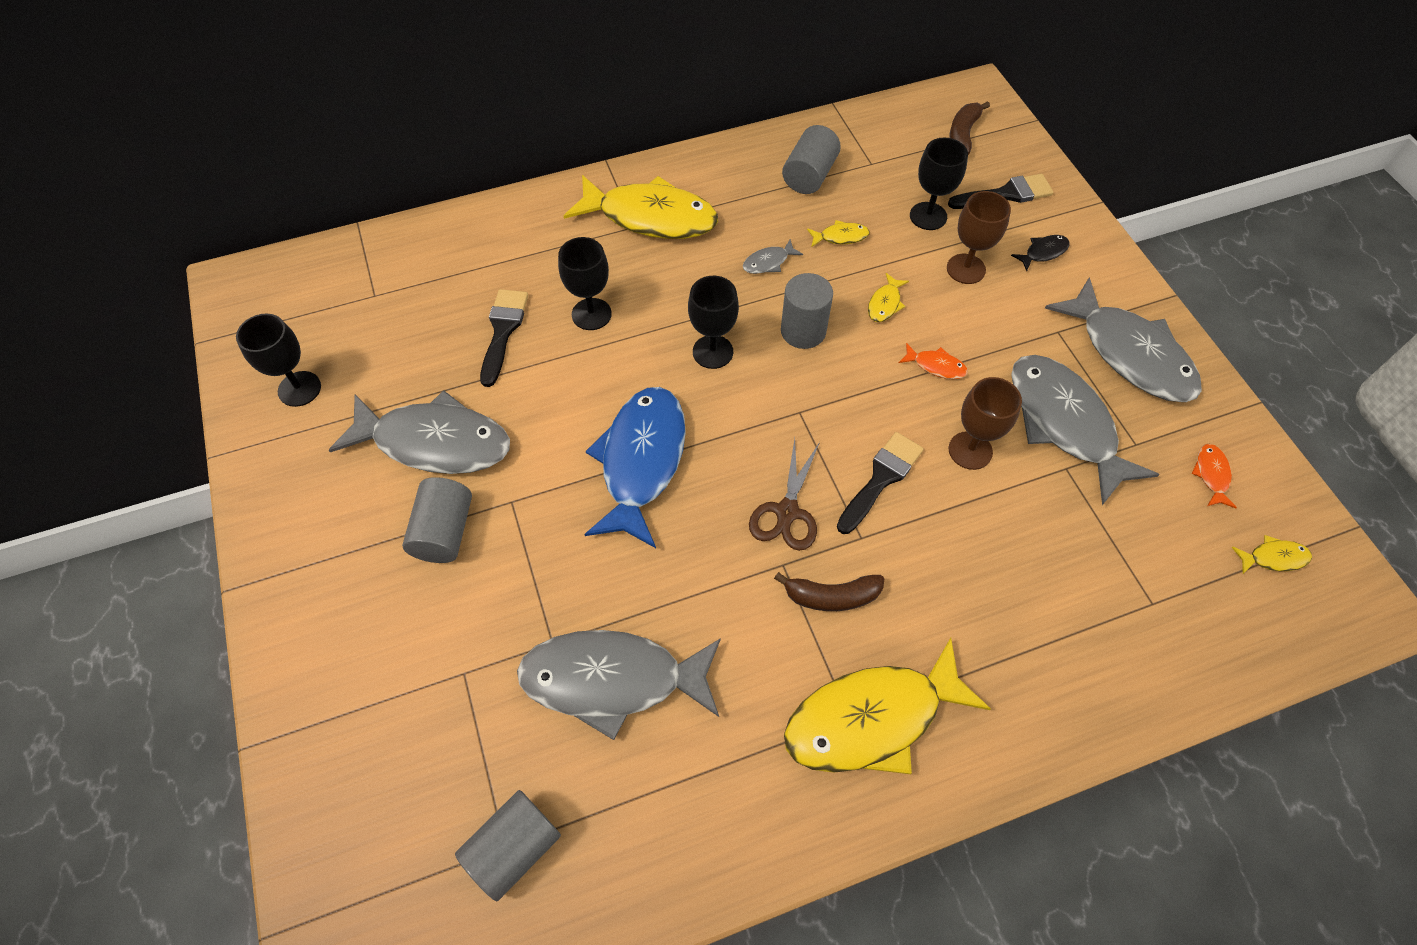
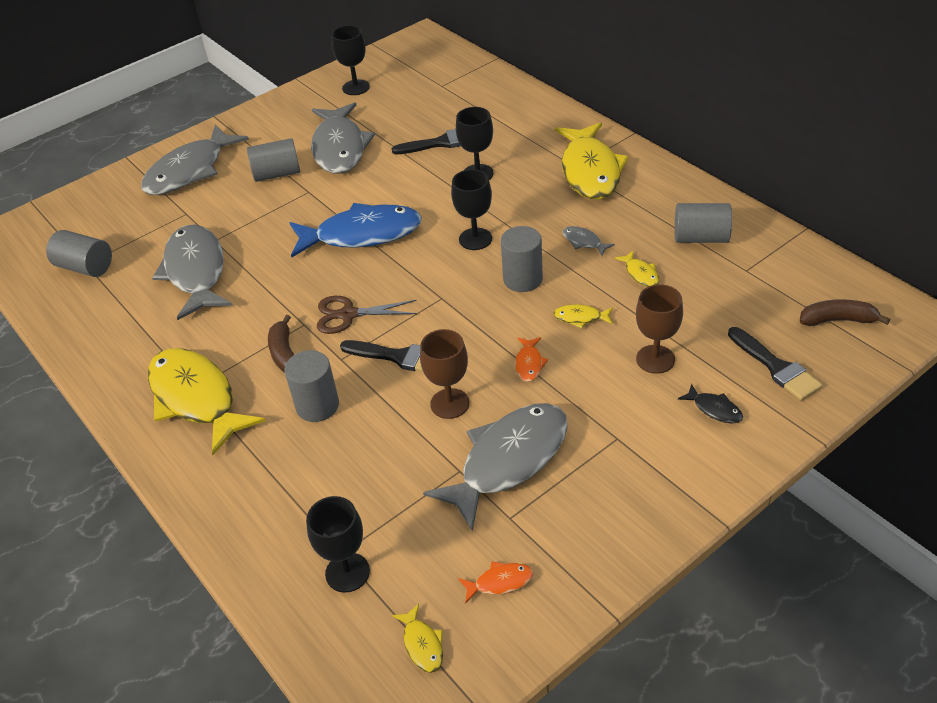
camera: 75 degrees right, 15 degrees down
(928, 216) = (705, 321): black goblet -> black goblet (347, 572)
(931, 580) = (317, 405): none -> grey cylinder
(1129, 354) = (620, 497): grey fish -> grey fish (190, 171)

